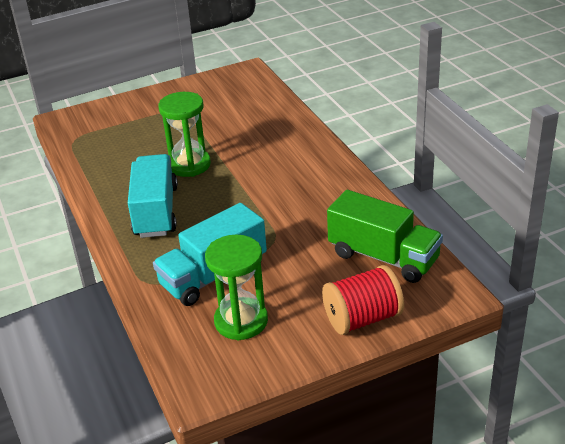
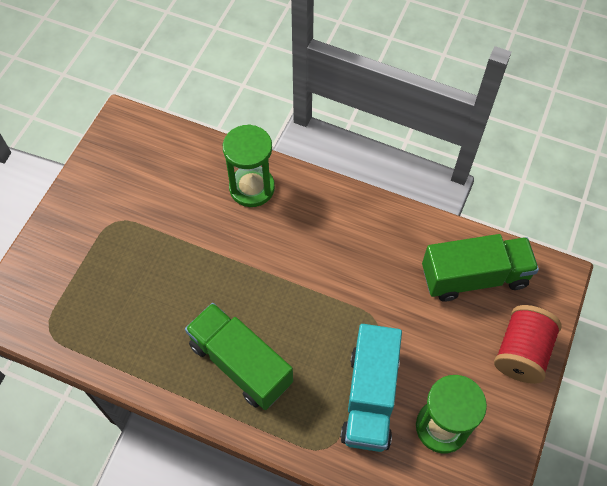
camera: 45 degrees left, 25 degrees up
(156, 211) = (240, 363): turquoise truck -> green truck
(189, 165) = (206, 285): green hourglass -> green hourglass (252, 188)

